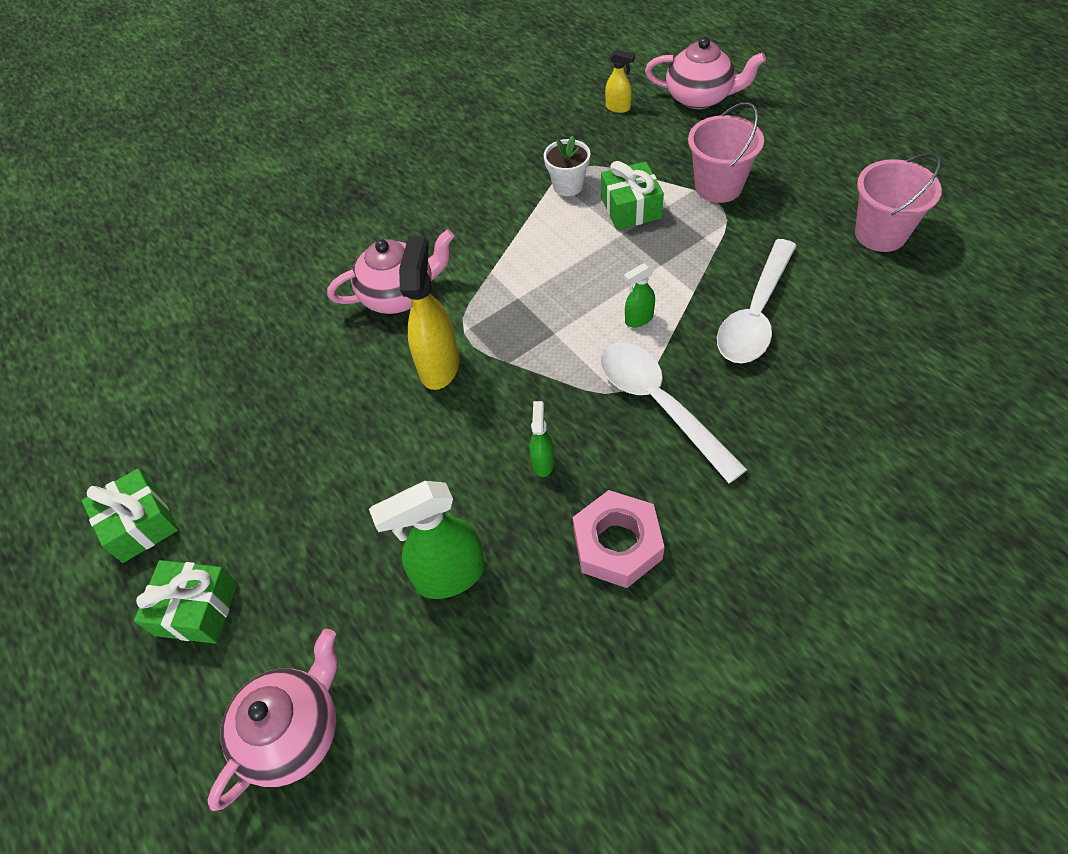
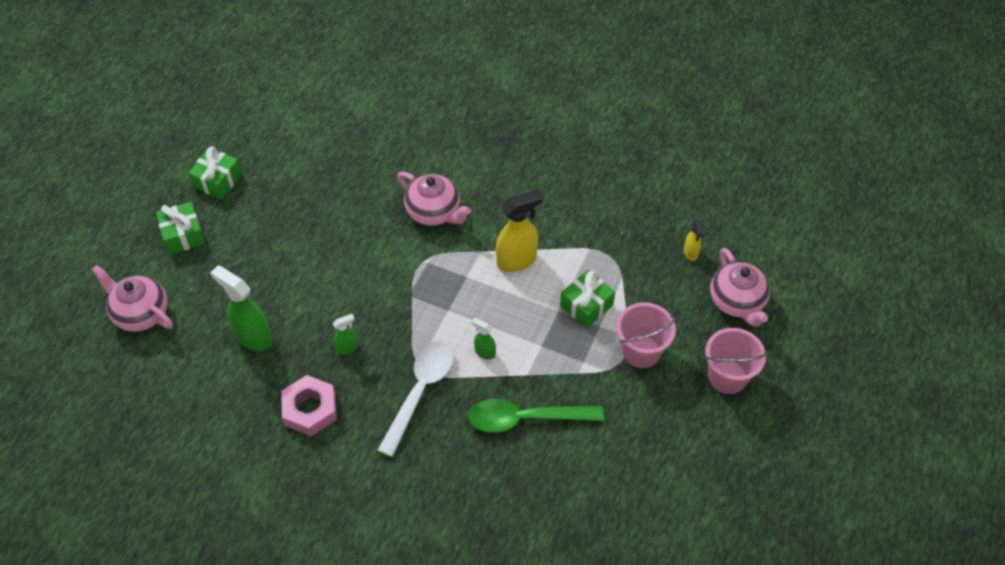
camera: 55 degrees right, 0 degrees up
(293, 732) = (140, 313): pink teapot -> pink teapot turned 150 degrees counterclockwise
(439, 366) = (390, 261): yellow spray bottle -> yellow spray bottle (517, 260)
(568, 186) = (586, 258): white flower pot -> none
(755, 314) = (525, 418): white spoon -> green spoon
(880, 234) = (651, 473): pink bucket -> pink bucket (727, 377)

